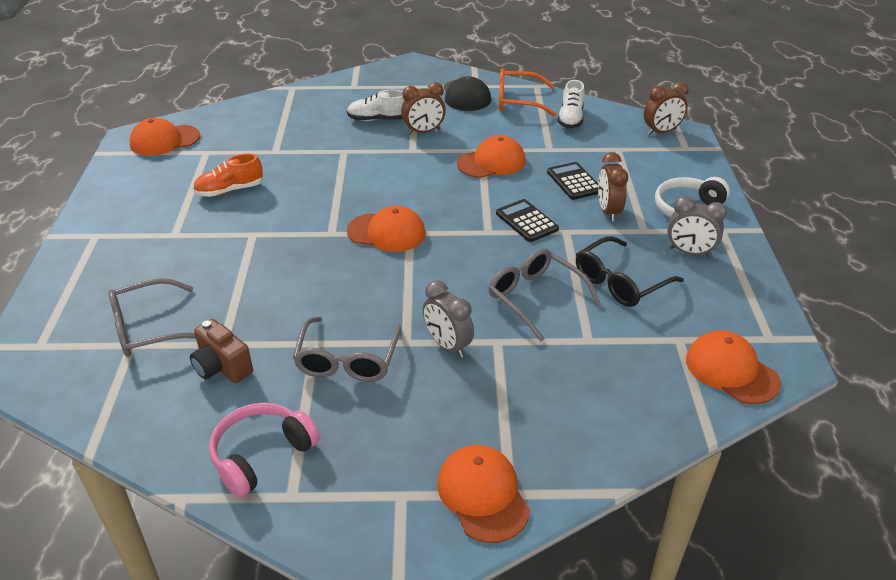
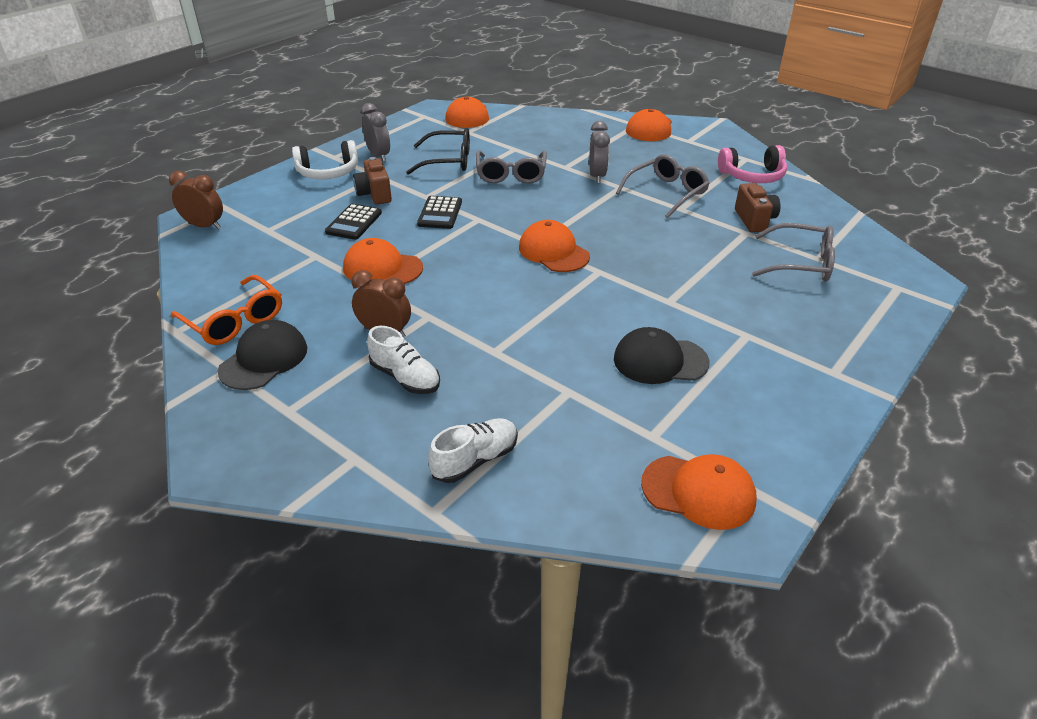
camera: 140 degrees left, 0 degrees up
(229, 190) = (660, 360): orange shoe -> black cap
(570, 119) = (237, 274): white shoe -> white shoe (475, 460)
(608, 211) = (375, 194): brown clock -> brown camera

